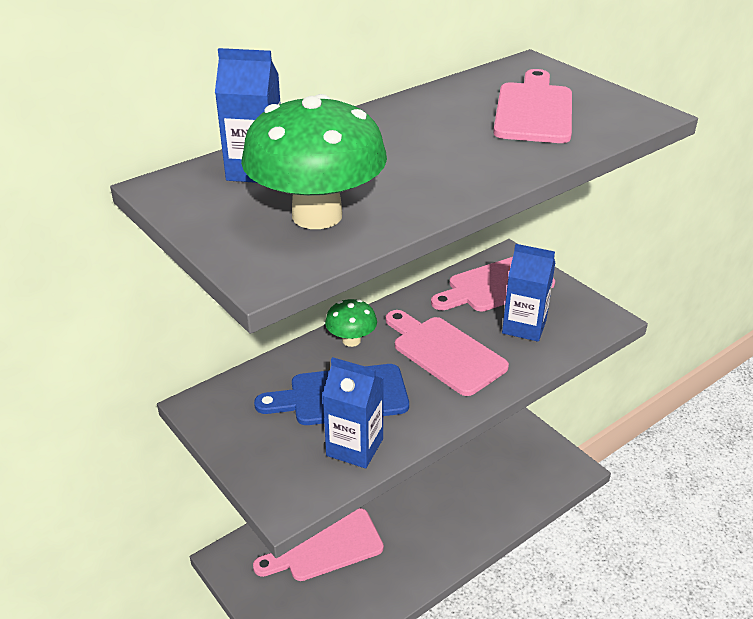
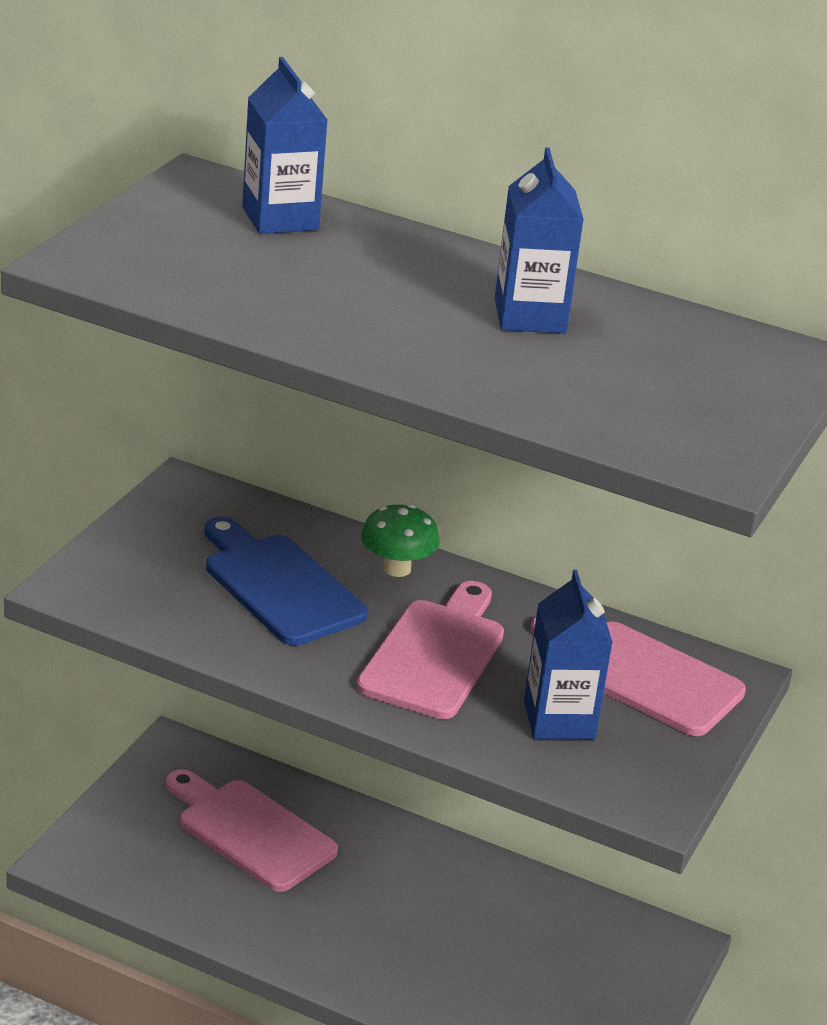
camera: 60 degrees right, 5 degrees down
(317, 215) = (210, 270): green mushroom -> none
(354, 447) = (193, 617): blue carton -> blue carton (530, 316)
(533, 110) = (629, 373): pink cutting board -> none

